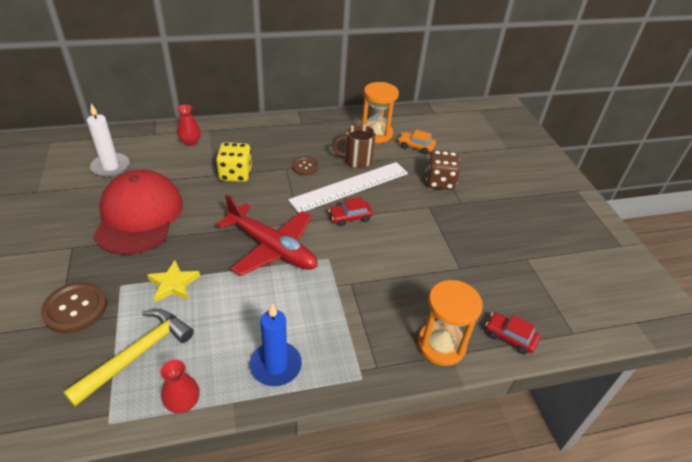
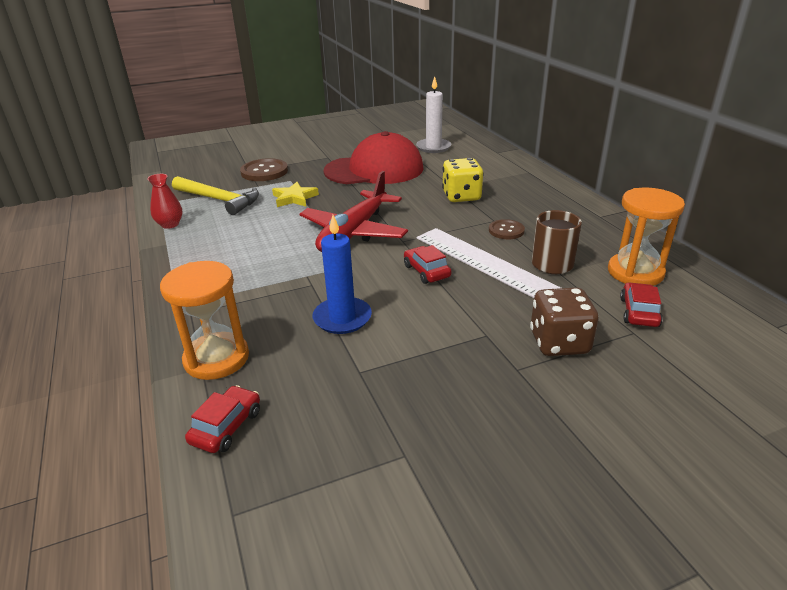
camera: 85 degrees right, 10 degrees down
(190, 142) = (498, 168): red vase -> none
(276, 365) = (200, 256): blue candle -> blue candle (342, 318)
(416, 146) = (639, 312): orange car -> red car

